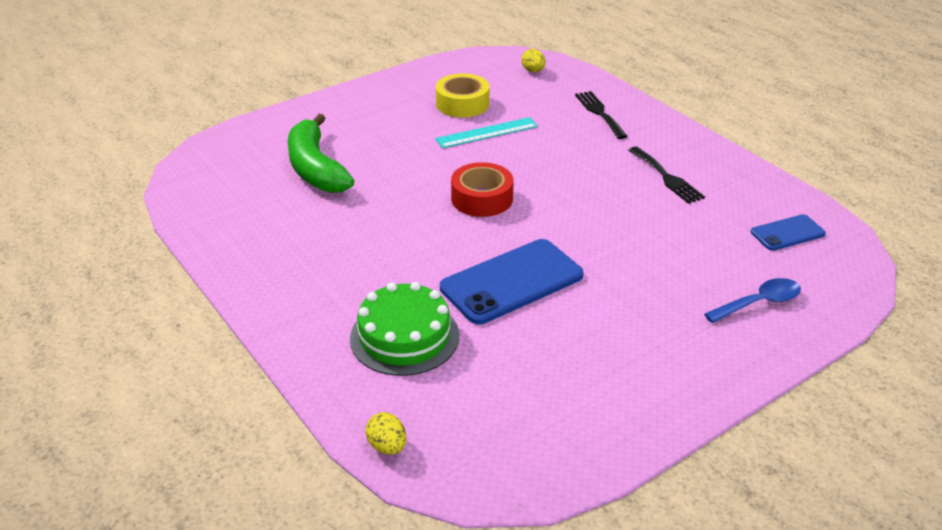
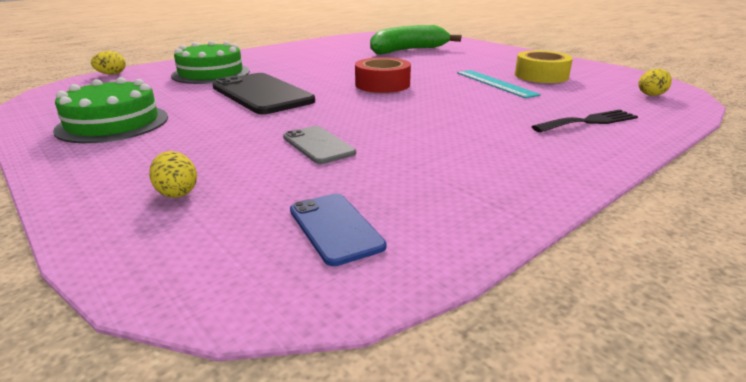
camera: 85 degrees right, 10 degrees down
(511, 282) = (262, 94): blue phone -> black phone
(614, 379) = (113, 123): none -> green cake
(662, 240) = (318, 145): none -> grey phone
(667, 177) = (458, 151): black fork -> none
(759, 303) = (177, 192): blue spoon -> yellow egg

